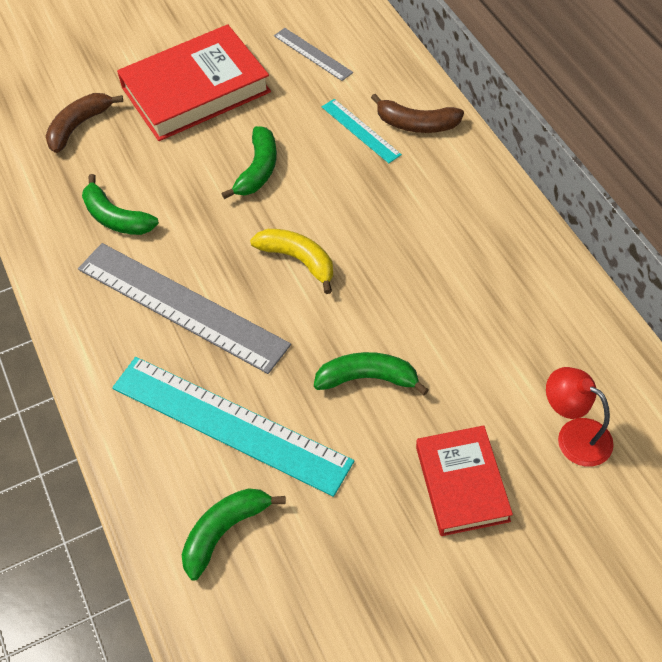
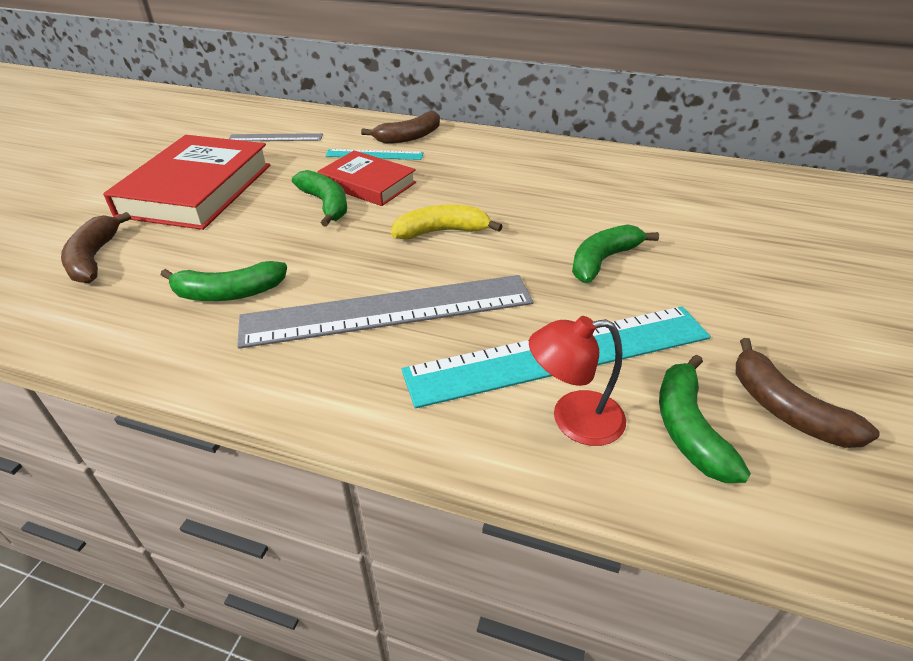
camera: 50 degrees left, 15 degrees down
(295, 576) = (786, 409): none -> brown banana
(462, 483) = (756, 272): red book -> red book (367, 184)
(574, 435) = (755, 211): red lamp -> red lamp (573, 419)

